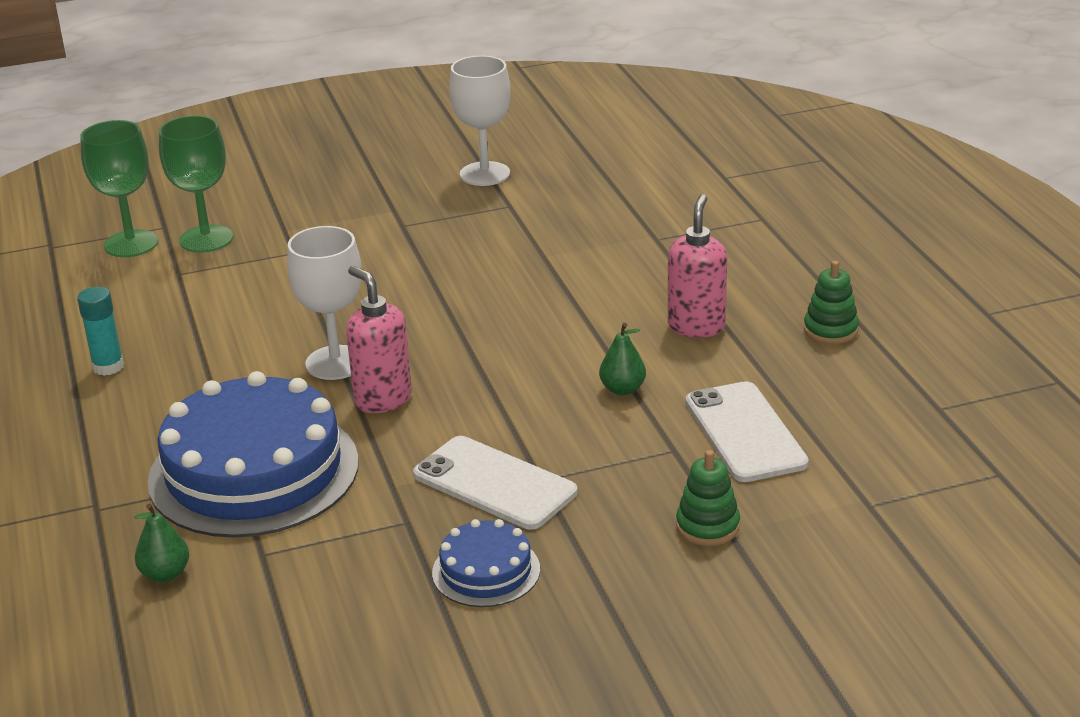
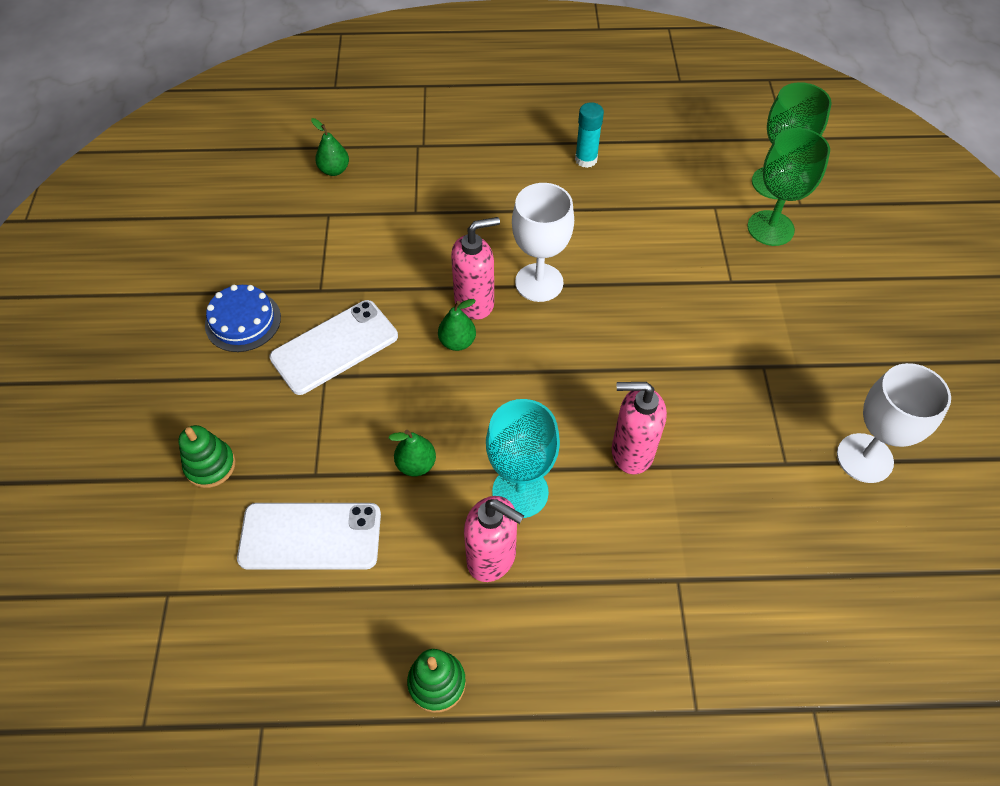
camera: 105 degrees right, 25 degrees up
(254, 471) = (419, 220): blue cake -> none
(448, 399) = (457, 342): none -> green pear
(539, 276) = (631, 452): none -> pink soap dispenser
(618, 325) = (520, 492): none -> turquoise goblet

